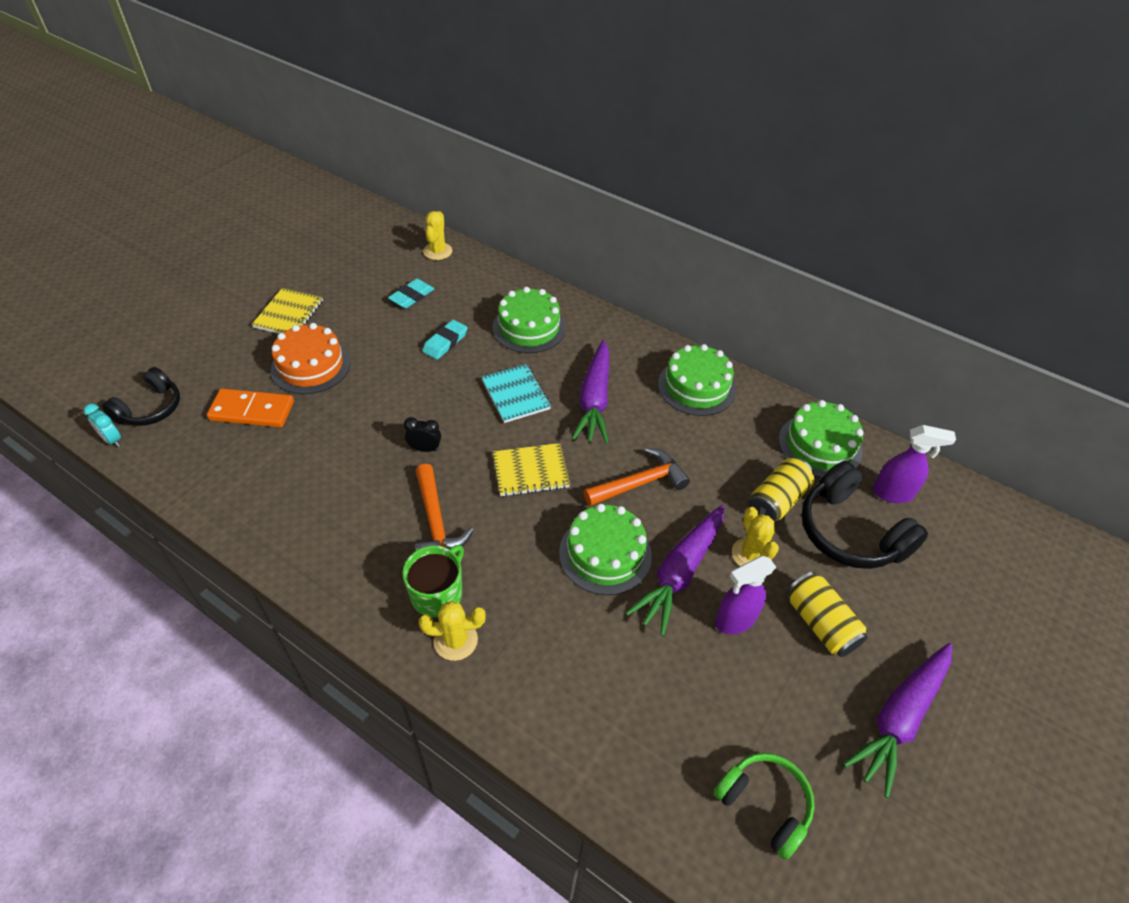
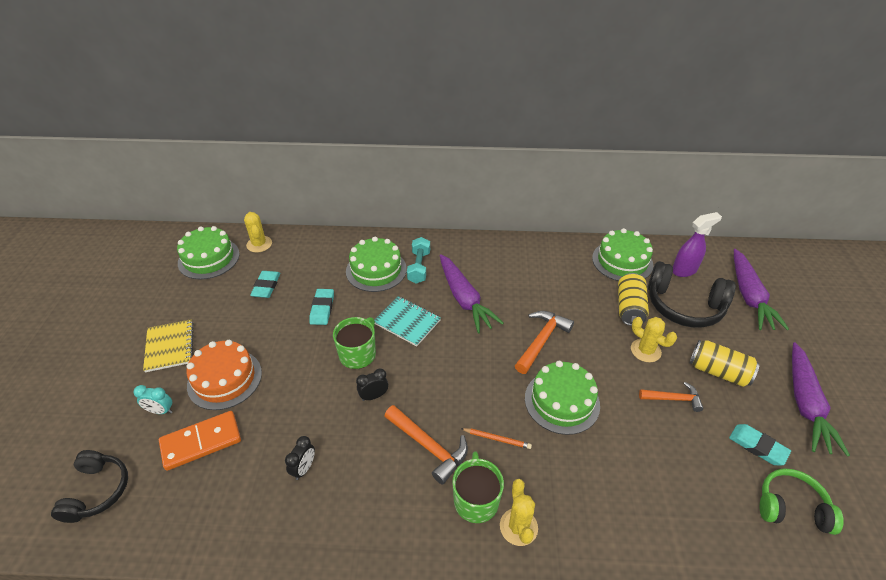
camera: 30 degrees left, 5 degrees down
(112, 440) = (79, 540): turquoise clock -> turquoise clock (160, 411)
(314, 479) = (304, 468): none -> black clock
(443, 402) = (358, 354): none -> green mug
(455, 640) = (518, 527): yellow cactus -> yellow cactus turned 60 degrees counterclockwise
(506, 552) = (497, 439): none -> orange pencil
(530, 471) = (464, 371): yellow notebook -> none
(575, 344) = (419, 267): none -> turquoise dumbbell
(679, 572) = (616, 387): purple carrot -> purple carrot (749, 296)
(696, 387) = (521, 259): green cake -> green cake (209, 258)
(734, 620) = (673, 399): purple spray bottle -> orange hammer
(788, 724) = (757, 446): none -> turquoise eraser

